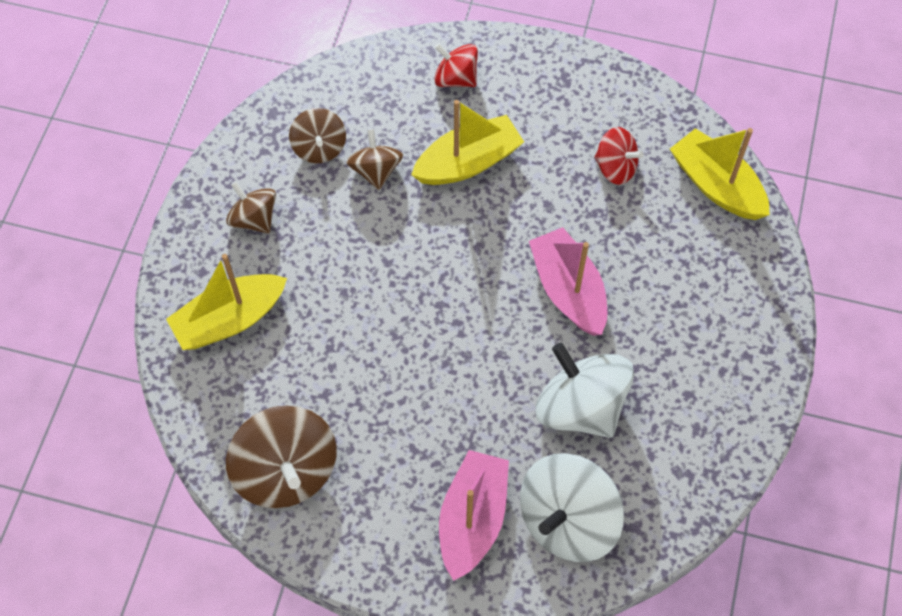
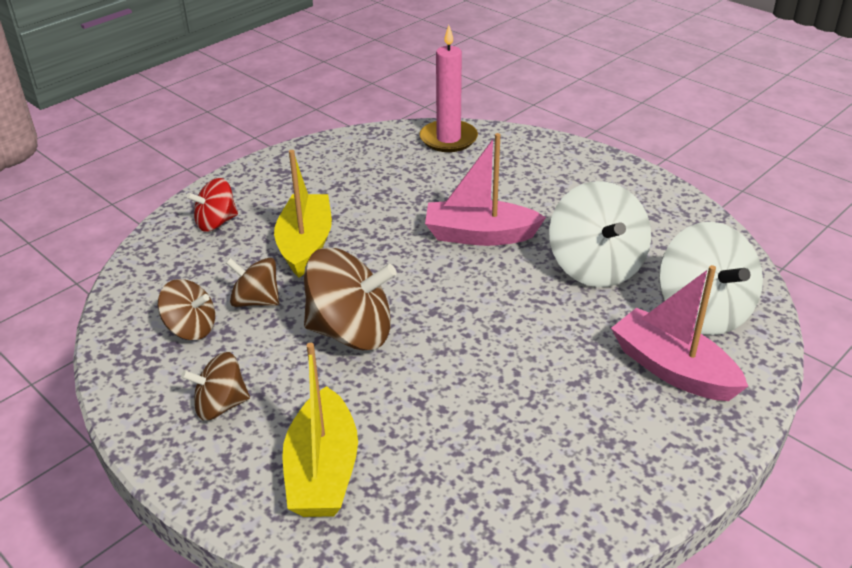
camera: 60 degrees left, 25 degrees down
(286, 471) = (542, 490): brown spinning top -> brown spinning top (351, 332)
(580, 407) = (596, 267): white spinning top -> white spinning top turned 90 degrees counterclockwise
(615, 168) = (388, 175): red spinning top -> none
(716, 185) = (448, 139): yellow boat -> pink candle

